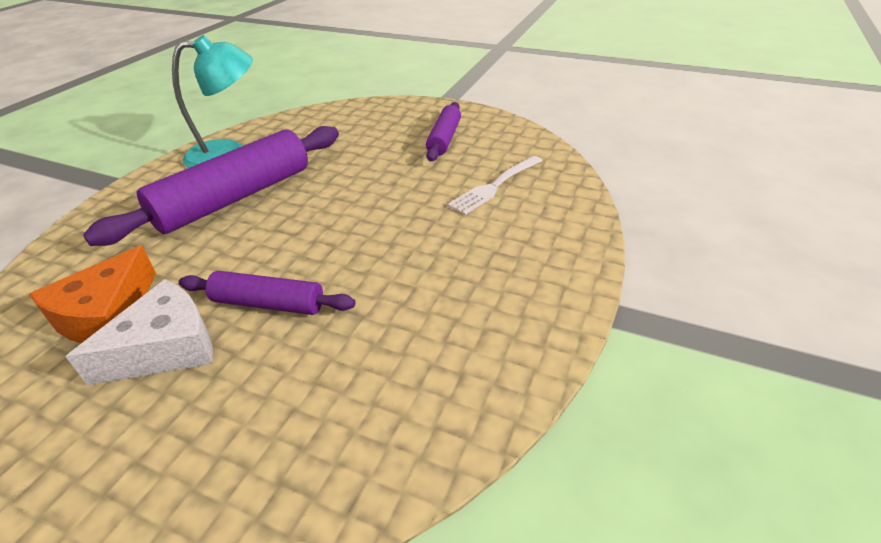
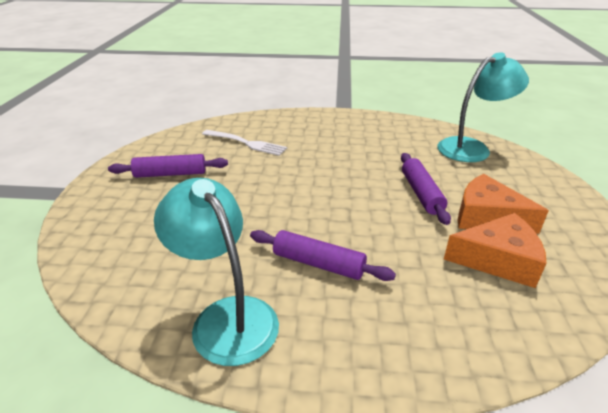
camera: 110 degrees left, 5 degrees down
(166, 347) = (487, 217): white cheese -> orange cheese
(235, 197) = (318, 264): purple rolling pin -> purple rolling pin, size x0.54
(343, 449) = (472, 148): none -> turquoise lamp

